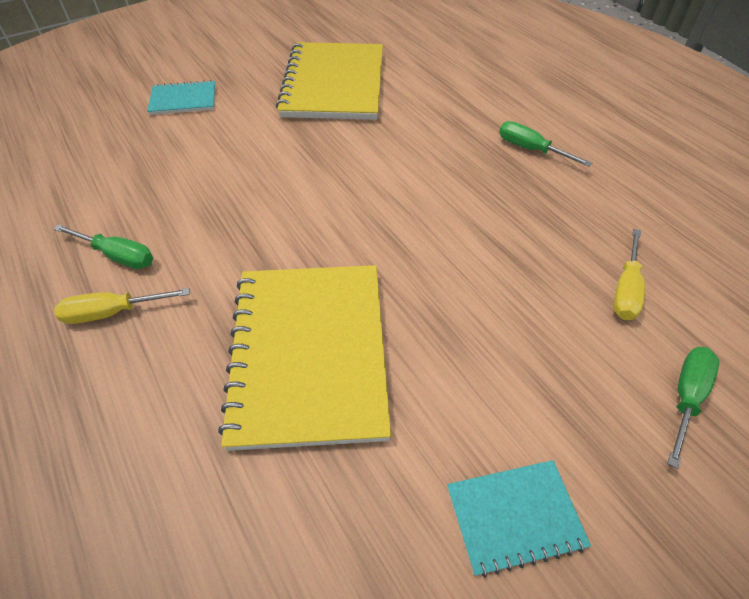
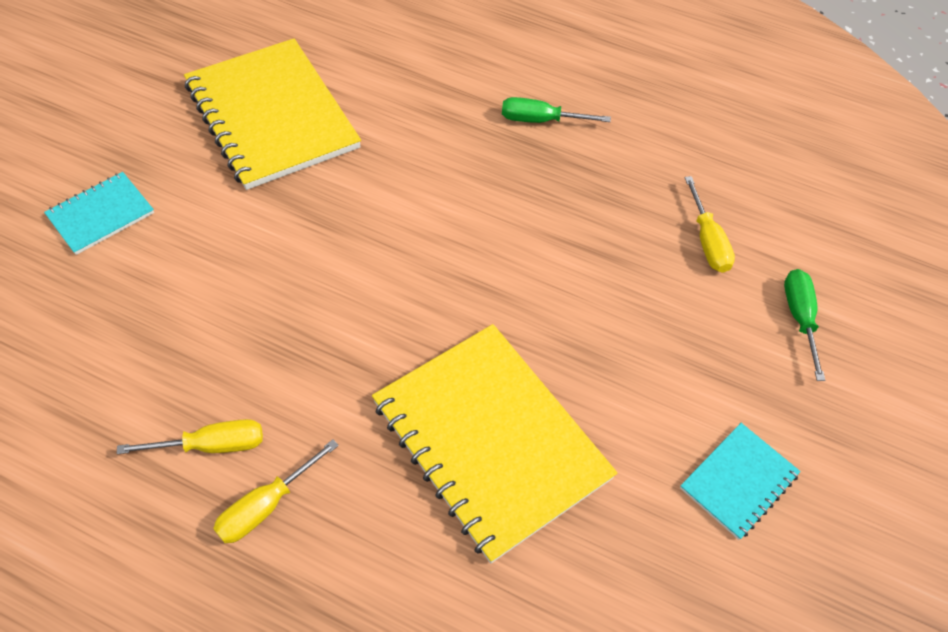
camera: 35 degrees left, 5 degrees up
(117, 256) = (211, 445): green screwdriver -> yellow screwdriver

